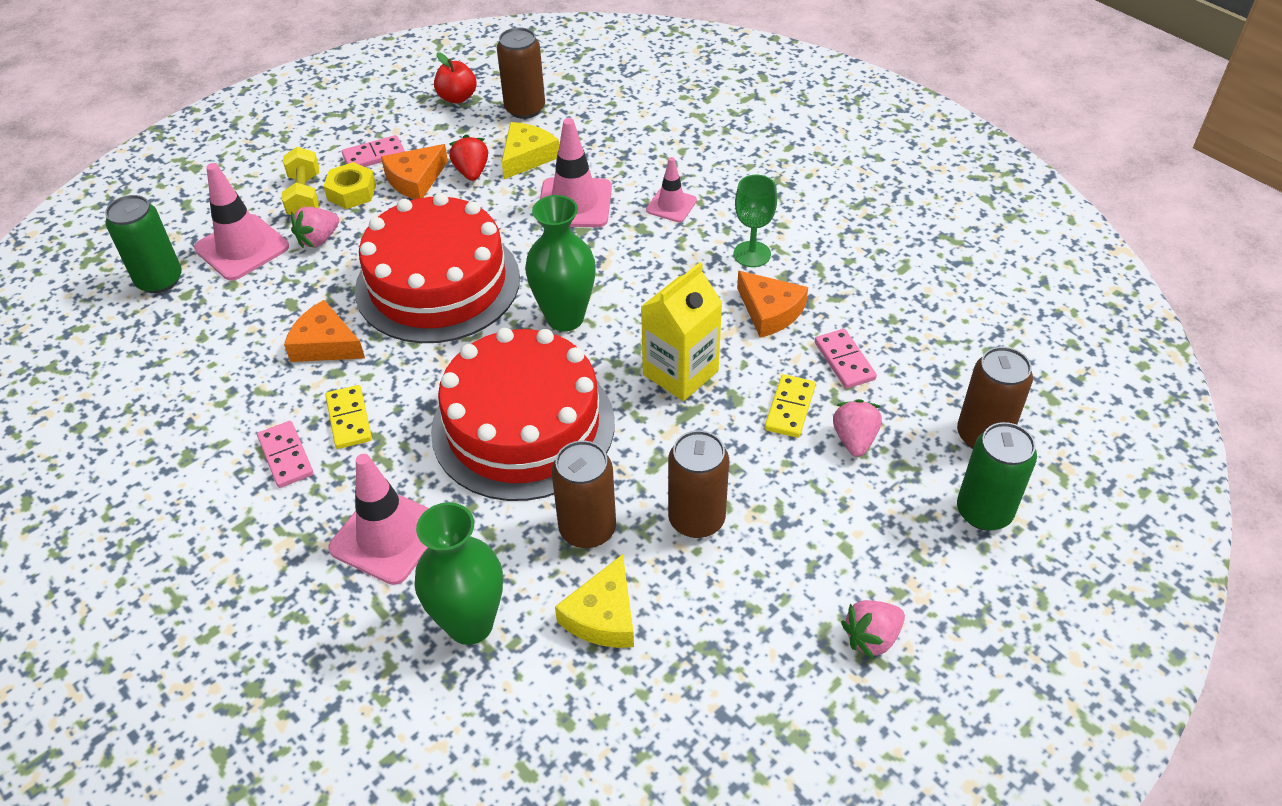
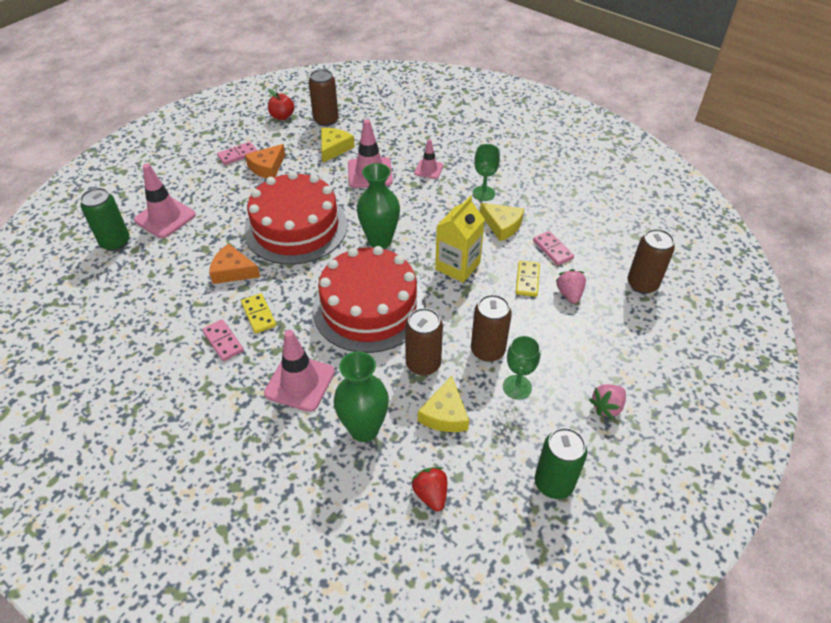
camera: 10 degrees left, 0 degrees up
(305, 196) = (199, 183): yellow dumbbell -> none
(318, 239) = (214, 208): pink strawberry -> none
(352, 192) = (228, 178): yellow nut -> none
(471, 172) = (301, 160): red strawberry -> red strawberry (431, 494)
(730, 586) = (517, 387): none -> green goblet
(770, 311) = (502, 225): orange cheese -> yellow cheese
(984, 511) = (653, 327): green can -> green can (554, 483)

